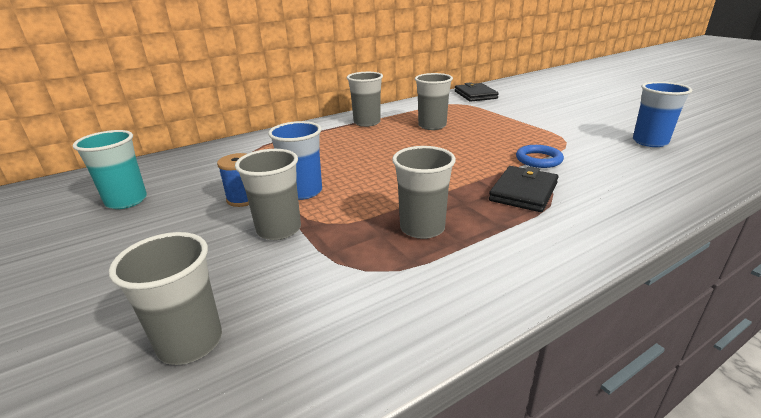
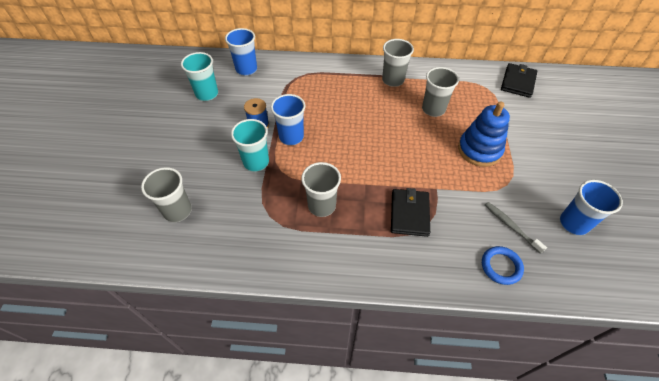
camera: 35 degrees right, 25 degrees up
(172, 165) = (246, 69): none -> blue cup
(279, 229) = (256, 162): grey cup -> turquoise cup
(510, 133) = (479, 150): none -> blue stacking toy
(523, 192) = (409, 214): black wallet -> black wallet turned 60 degrees counterclockwise
(538, 159) = (460, 191): blue ring -> blue ring (501, 266)
(616, 162) = (511, 226): none -> grey toothbrush

